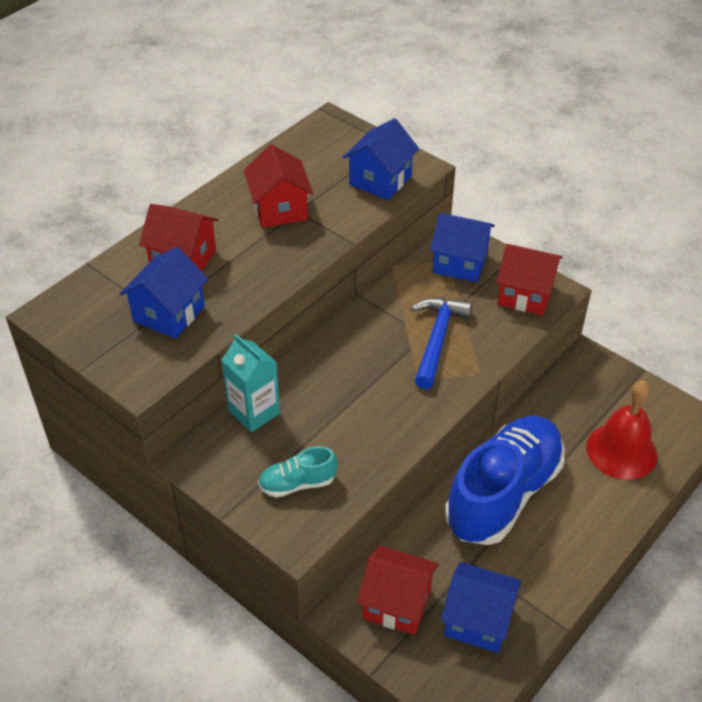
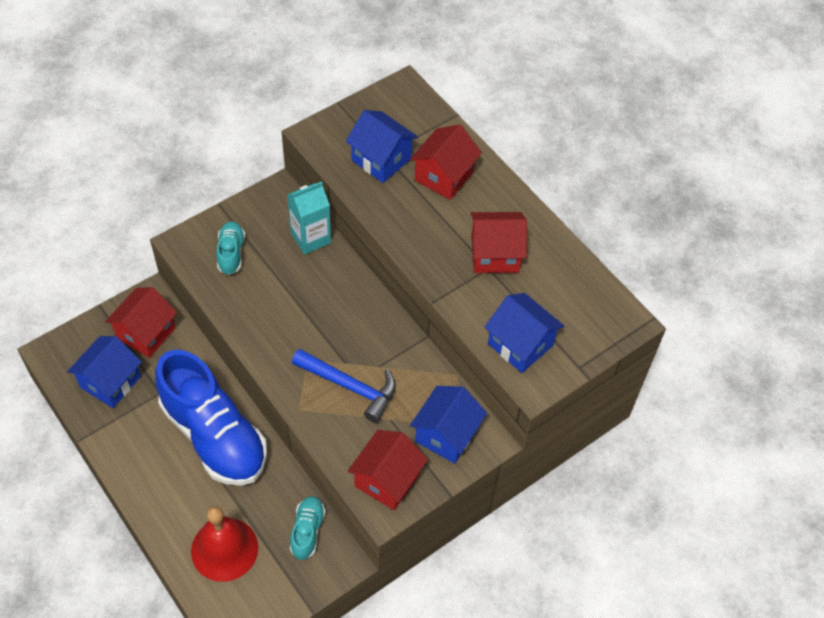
camera: 100 degrees right, 10 degrees up
(571, 390) = (307, 531): none -> turquoise shoe

